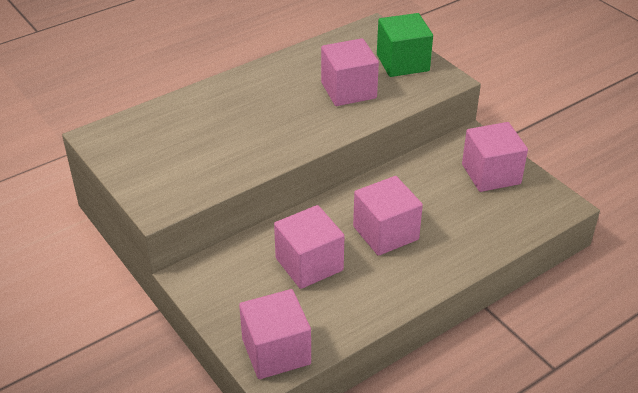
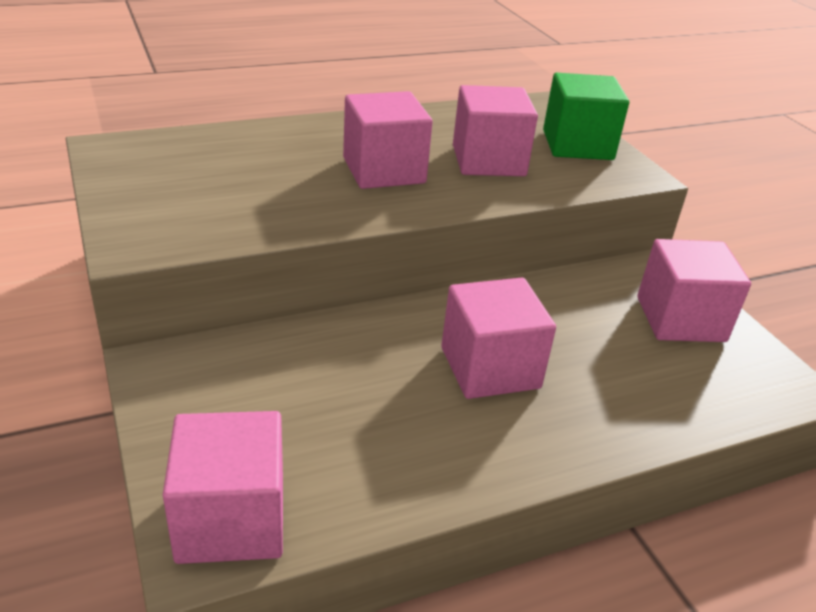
camera: 10 degrees right, 5 degrees down
(309, 264) = (350, 388): pink cube -> pink cube (384, 170)

